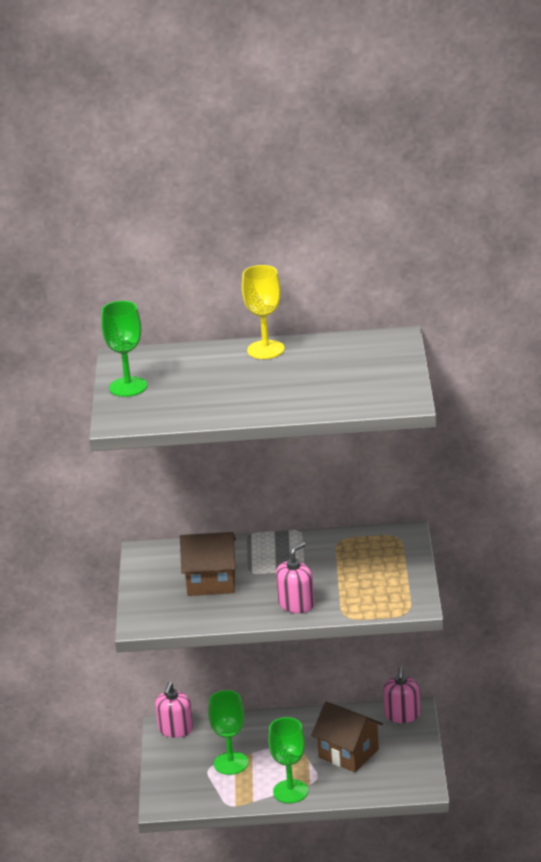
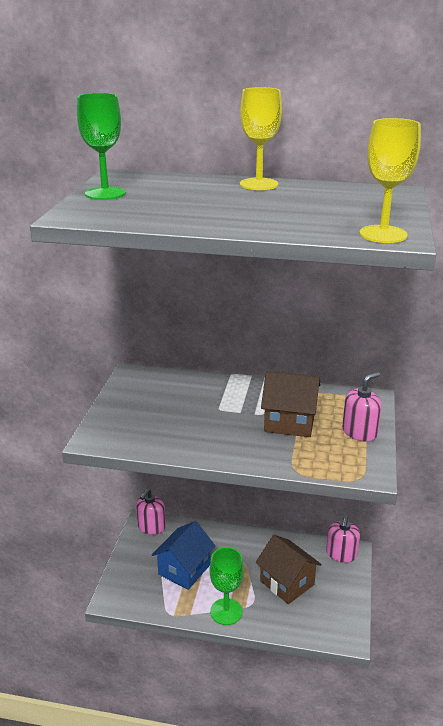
camera: 10 degrees right, 0 degrees up
(211, 582) = (177, 411): brown house -> brown house (289, 422)
(231, 763) = (184, 569): green goblet -> blue house
(296, 604) = (249, 448): pink soap dispenser -> pink soap dispenser (359, 432)
(391, 400) = (383, 234): none -> yellow goblet

